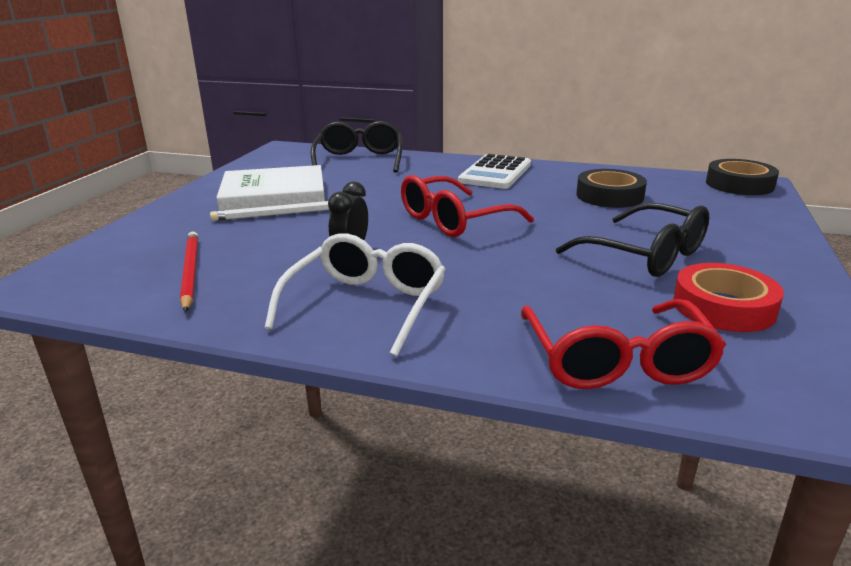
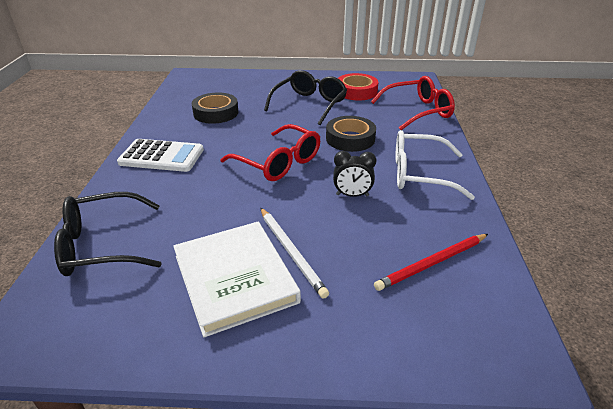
camera: 105 degrees left, 10 degrees up
(739, 184) = (189, 78): black tape -> black tape (350, 139)

